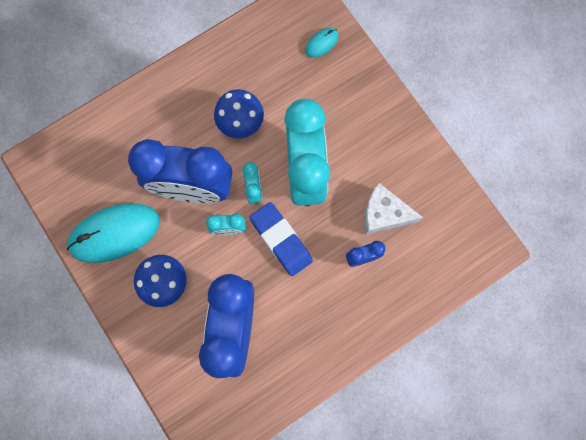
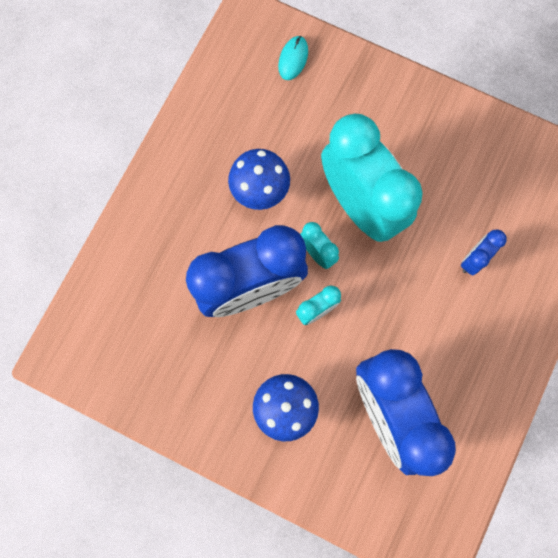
camera: 30 degrees left, 0 degrees up
(114, 233) = (195, 386): turquoise mouse -> none
(281, 240) = (379, 290): blue eraser -> none
(384, 214) = (468, 202): white cheese -> none

